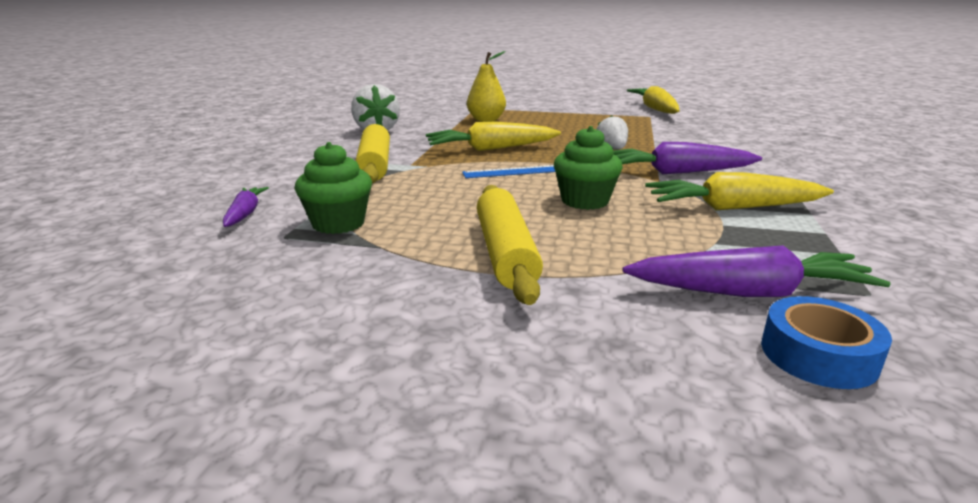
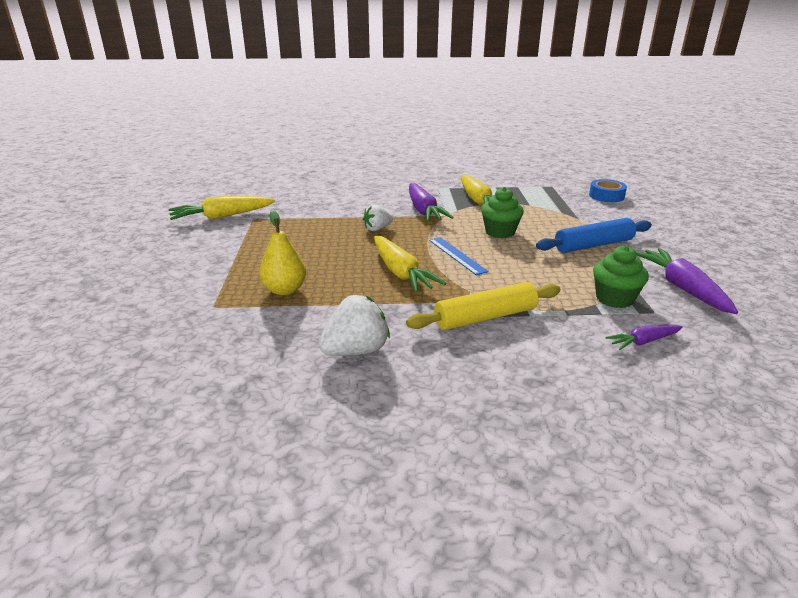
camera: 105 degrees left, 5 degrees up
(505, 253) = (593, 245): yellow rolling pin -> blue rolling pin
(750, 292) = (573, 202): purple carrot -> purple carrot (682, 288)

